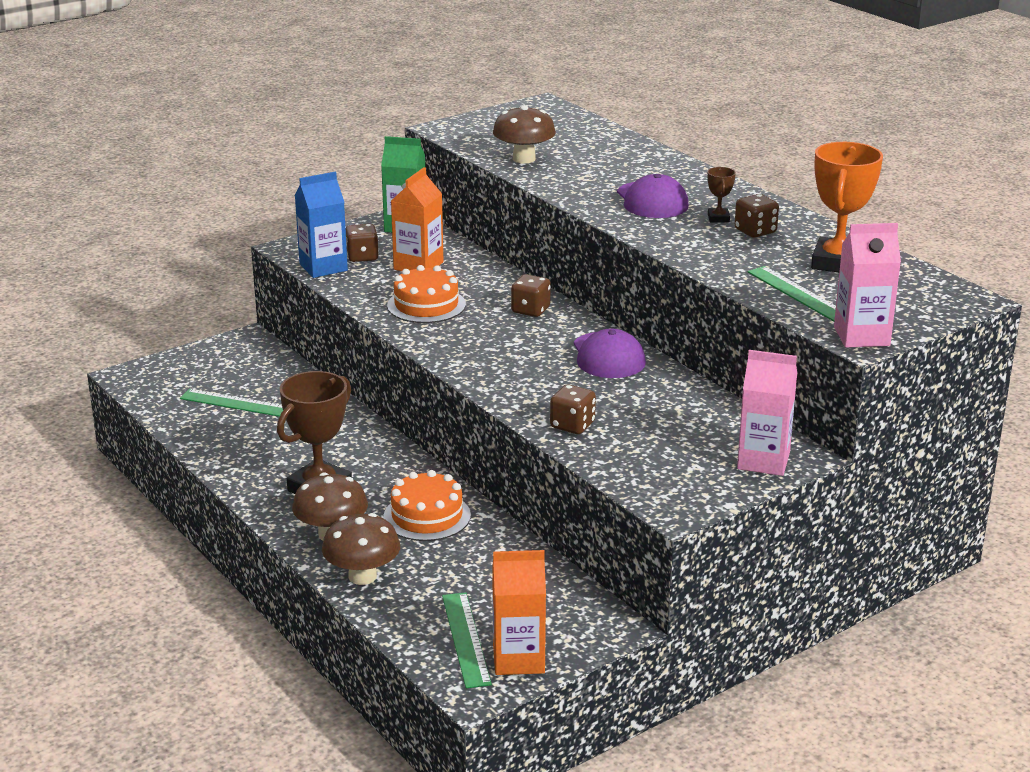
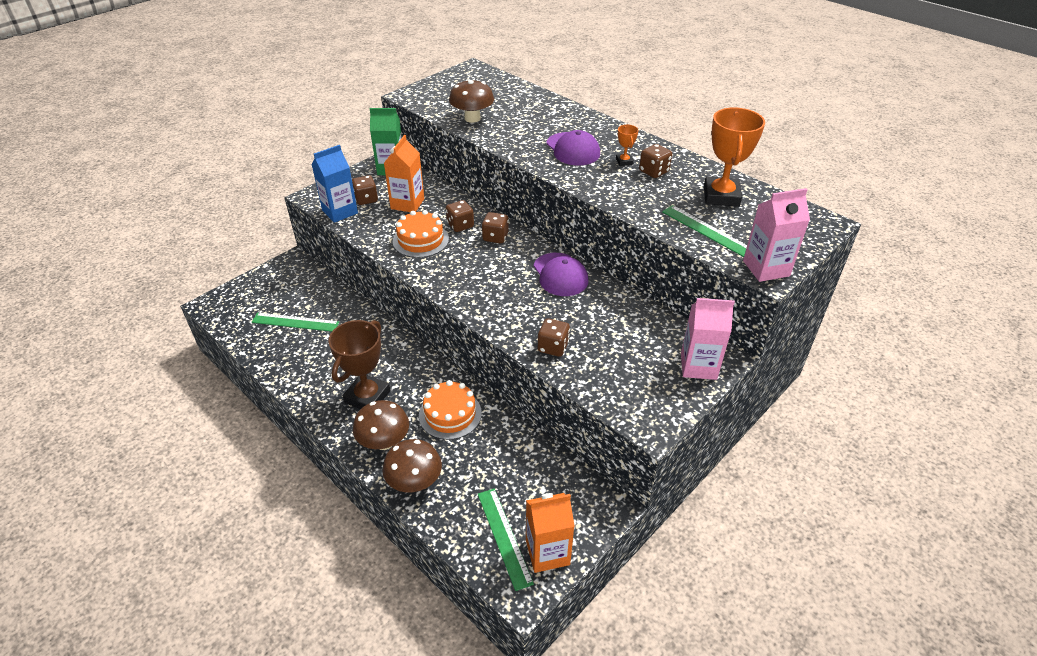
camera: 10 degrees left, 15 degrees up
(485, 294) = (460, 225): none -> brown dice
(718, 218) = (624, 161): brown trophy -> orange trophy

